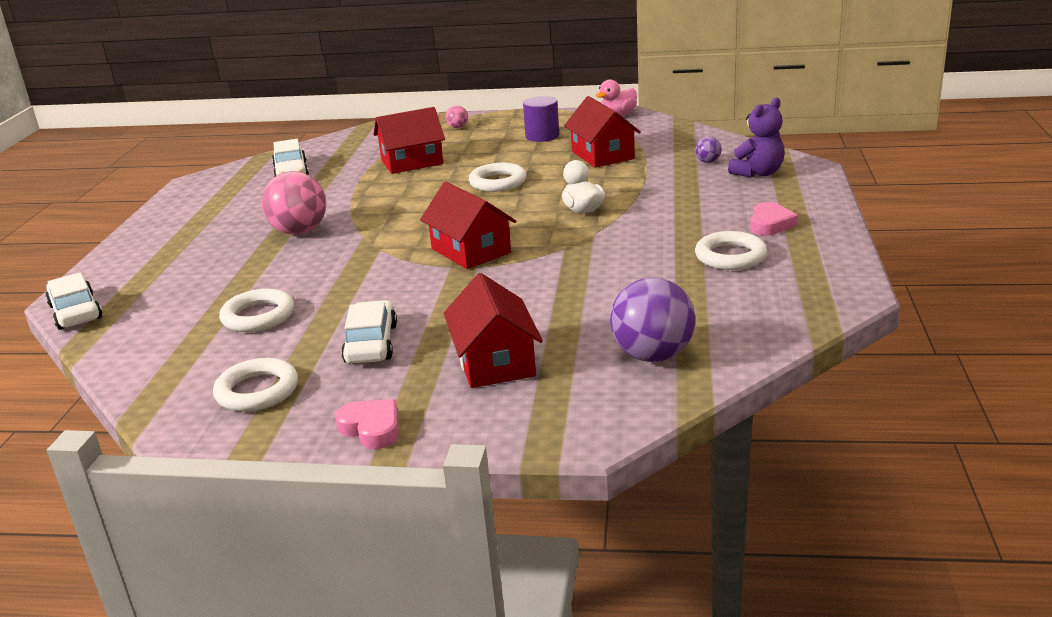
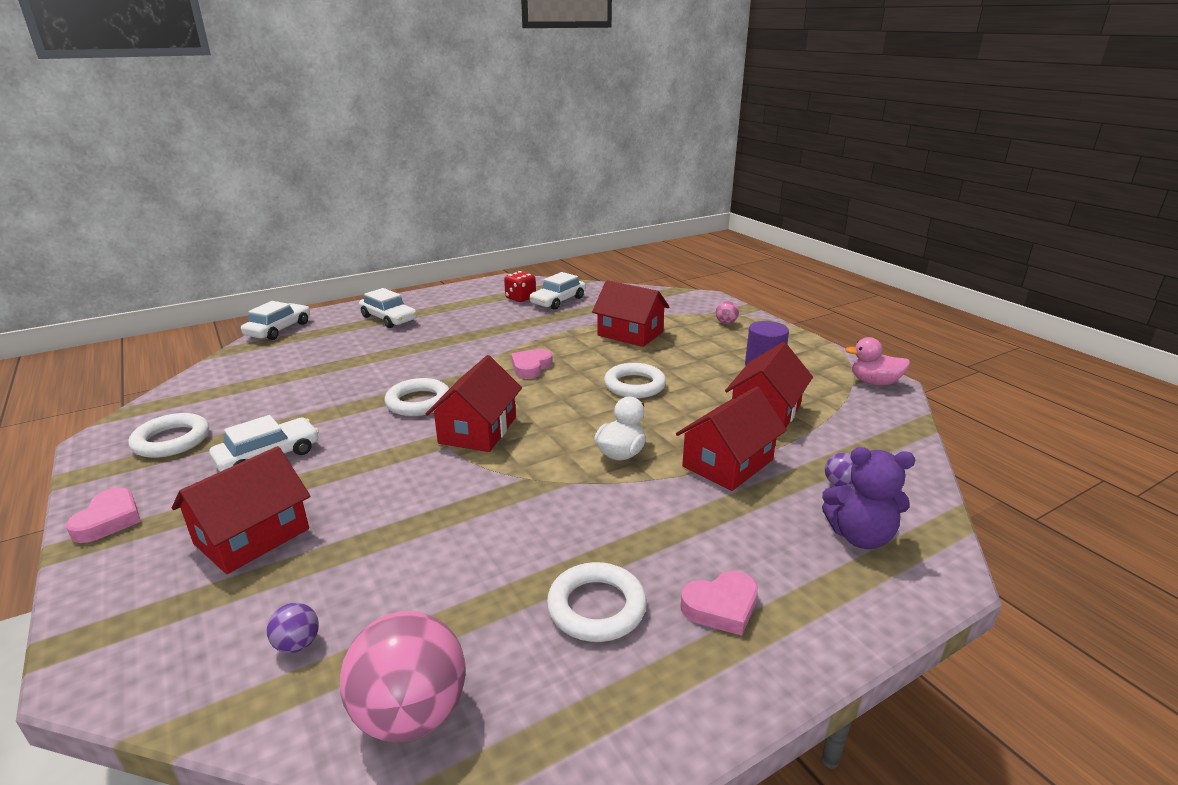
camera: 50 degrees right, 0 degrees up
(170, 251) = (388, 318): none -> white car
(252, 185) = (520, 298): none -> red dice
(258, 316) = (299, 390): white ring -> white ring (418, 402)
(299, 231) = (455, 346): pink ball -> pink ball (411, 714)
(401, 210) = (531, 367): none -> pink heart
(642, 183) = (728, 463): none -> red house
(653, 355) = (297, 644): purple ball -> purple ball, size x0.45

